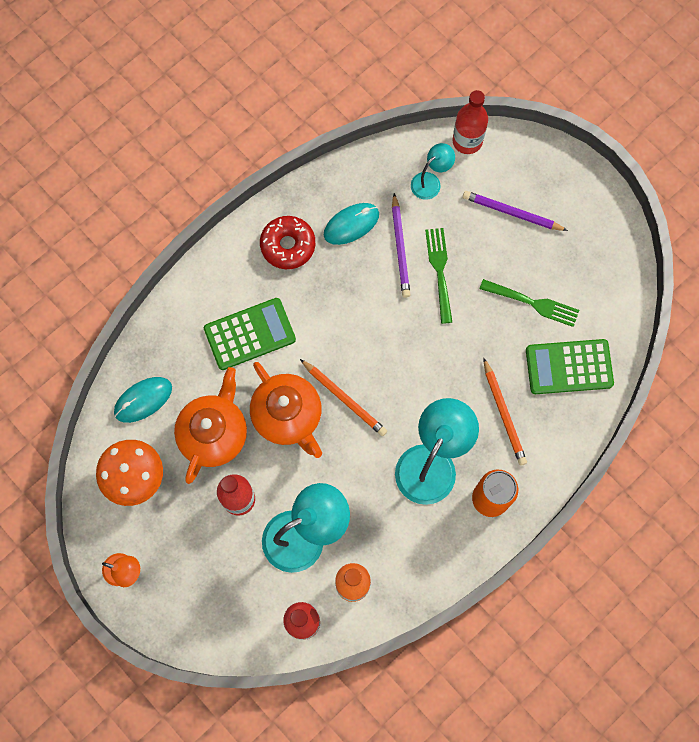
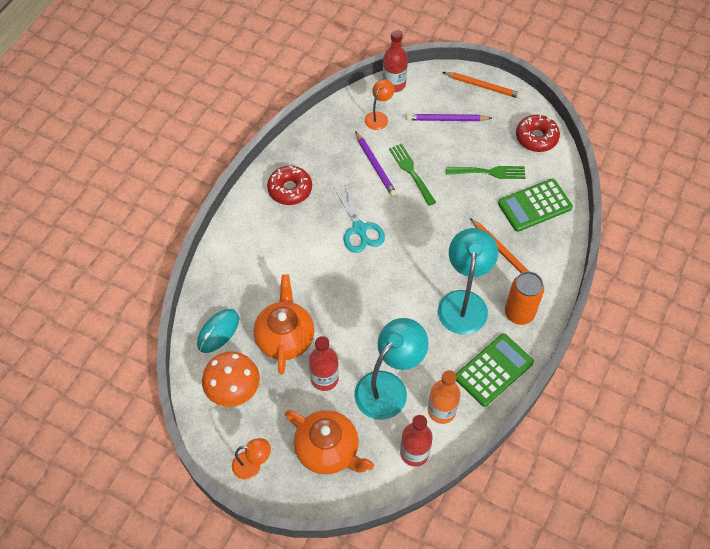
camera: 20 degrees left, 15 degrees down
(250, 334) = (285, 258): green calculator -> green calculator (494, 370)
(288, 416) = (338, 306): orange teapot -> orange teapot (328, 450)
(344, 398) = (377, 280): orange pencil -> orange pencil (483, 86)
(349, 326) = (359, 229): none -> turquoise scissors
(351, 224) = (332, 161): turquoise mouse -> none
(430, 181) = (379, 117): turquoise lamp -> orange lamp
(611, 275) = (536, 138): none -> red donut

